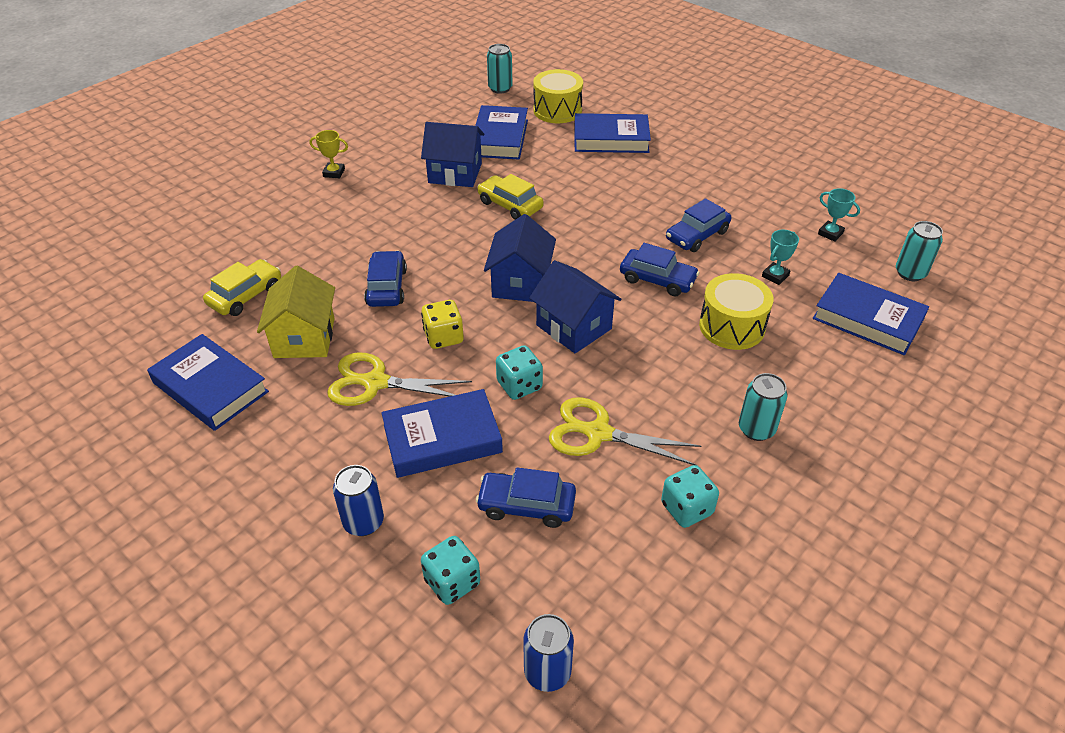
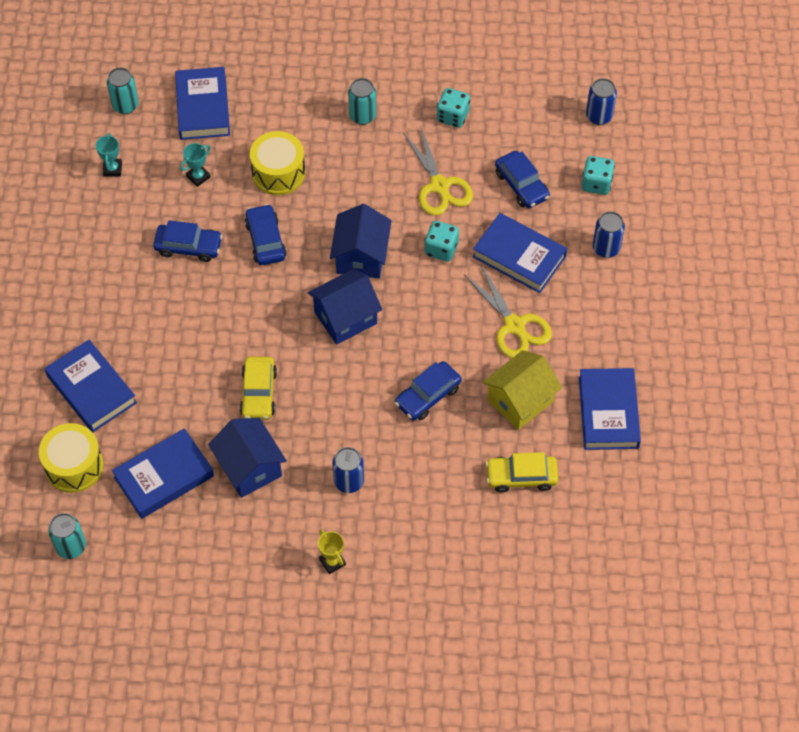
camera: 130 degrees left, 15 degrees up
(378, 209) = (349, 481): none -> blue can
(443, 337) = (441, 321): yellow dice -> none
(775, 276) = (198, 176): turquoise trophy -> turquoise trophy turned 45 degrees counterclockwise

